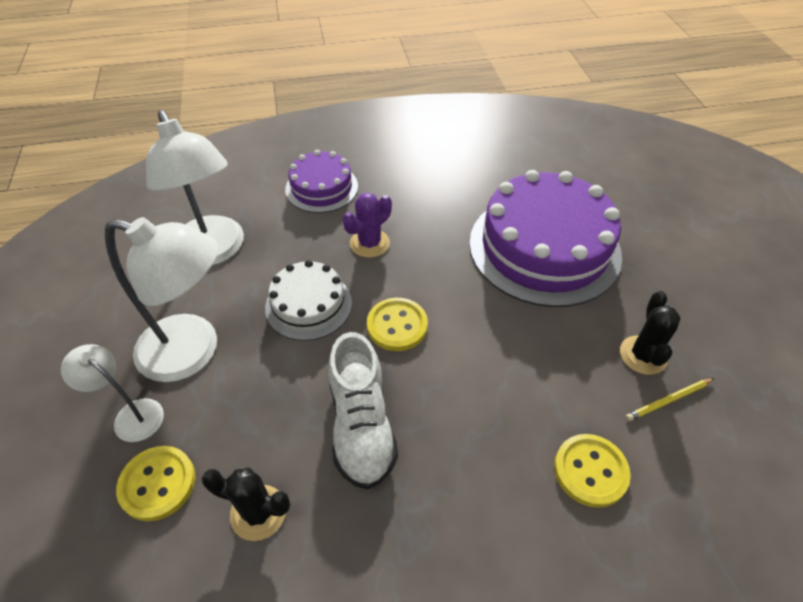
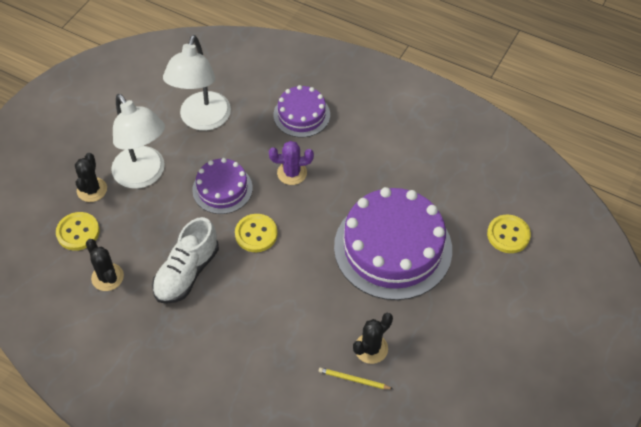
camera: 40 degrees right, 5 degrees up
(131, 415) = (92, 190): white lamp -> black cactus
(308, 305) = (222, 189): white cake -> purple cake
(590, 471) = (271, 377): yellow button -> yellow button (508, 235)

